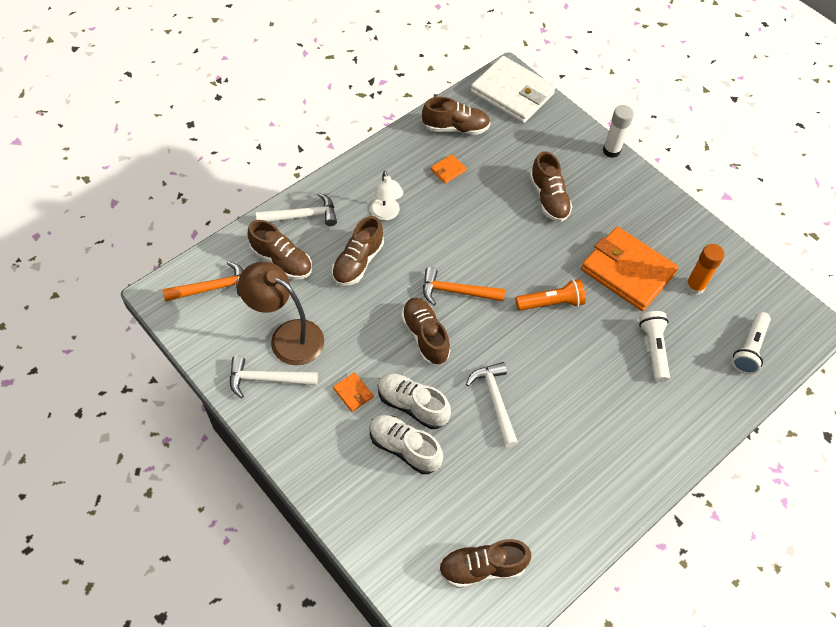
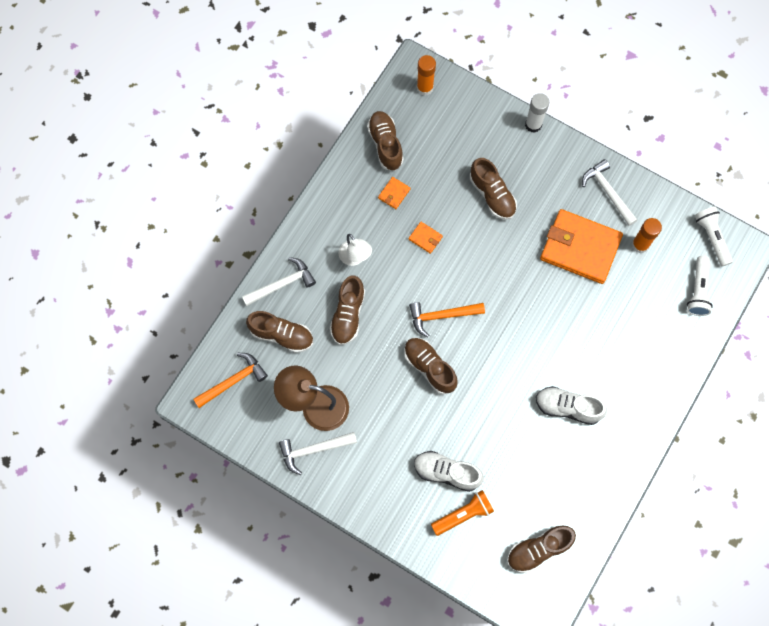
camera: 15 degrees left, 15 degrees up
(353, 393) = (388, 438): orange wallet -> orange wallet (425, 238)
(412, 405) = (440, 433): white shoe -> white shoe (568, 407)
(455, 128) = (385, 144): brown shoe -> brown shoe turned 90 degrees counterclockwise
(495, 401) = (505, 407): white hammer -> white hammer (607, 192)
(512, 93) = (425, 88): white wallet -> orange glue stick
(551, 303) = (524, 300): orange flashlight -> orange flashlight (463, 514)
(653, 349) = (620, 317): white flashlight -> white flashlight (712, 237)

